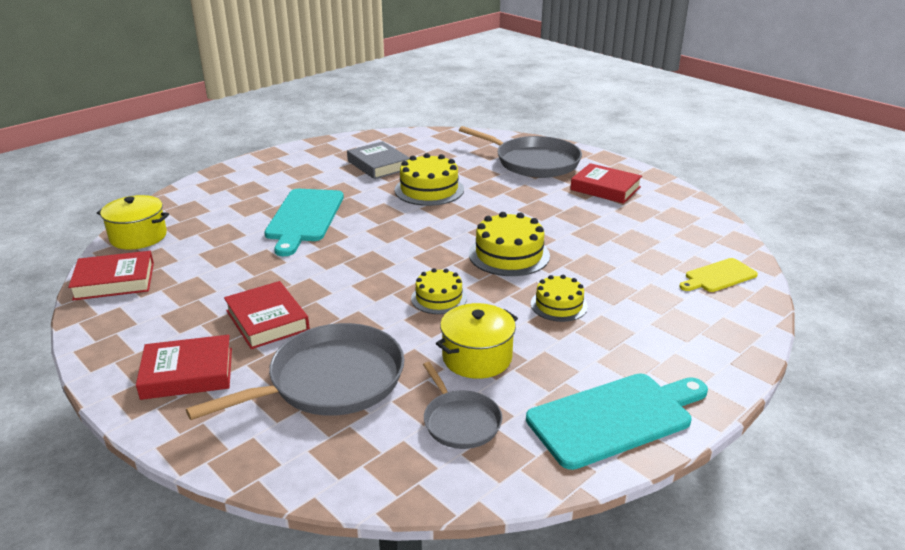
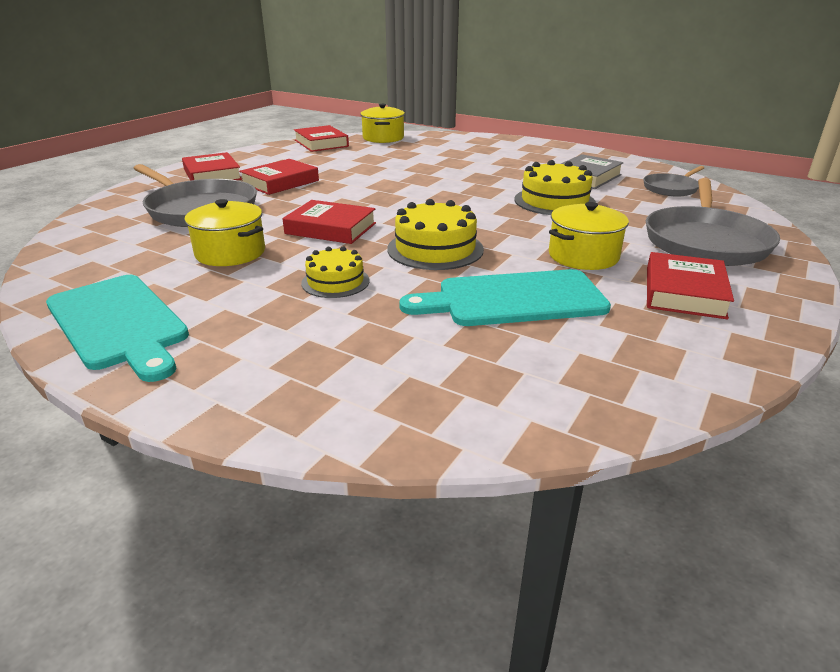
camera: 75 degrees right, 0 degrees up
(304, 218) = (448, 169): turquoise cutting board -> turquoise cutting board (514, 299)
(439, 298) = (331, 228): yellow cake -> red book
(460, 421) = (135, 255): grey pan -> grey pan (671, 188)
(543, 204) = (583, 256): none -> yellow pot
(718, 276) = (464, 395): yellow cutting board -> none

